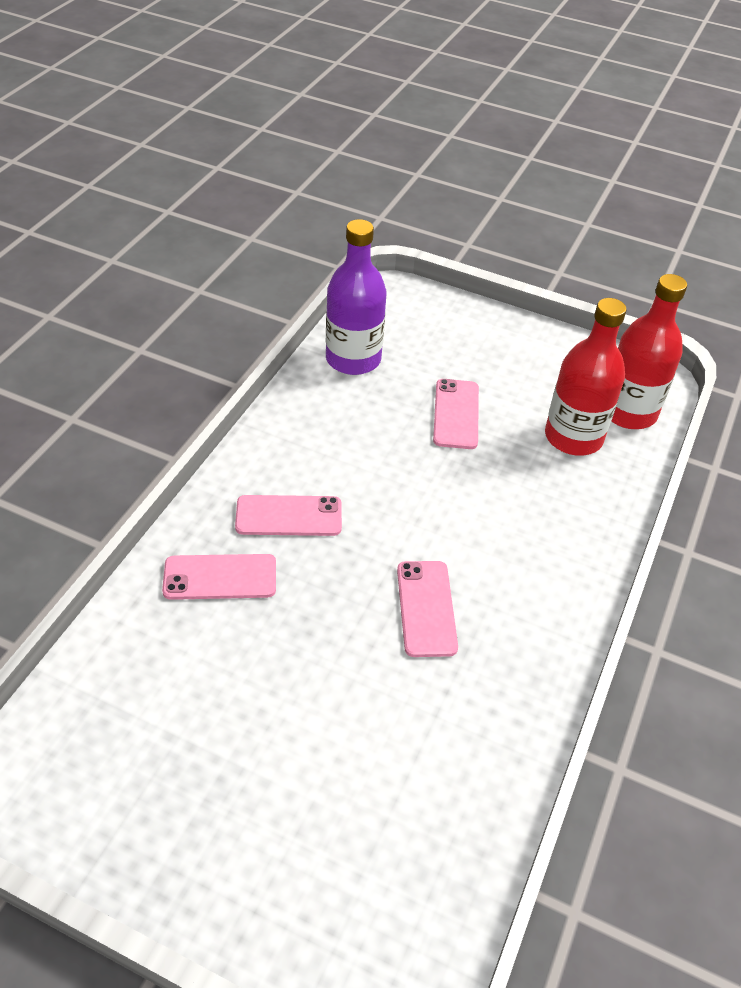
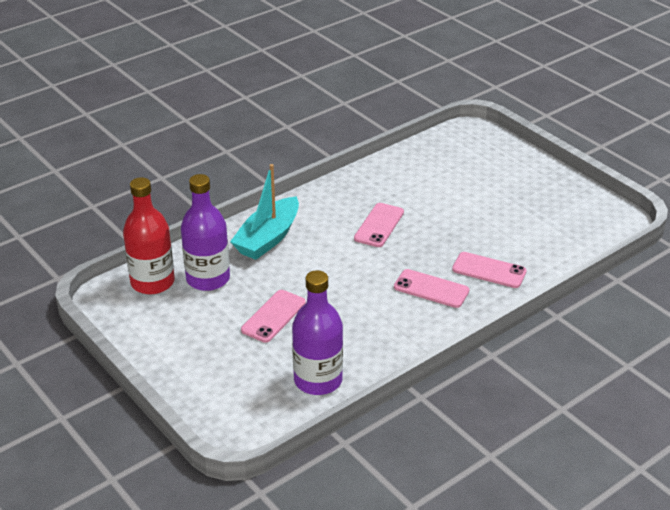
camera: 150 degrees left, 10 degrees down
(559, 524) = (268, 238): none -> turquoise boat
(573, 437) = (208, 279): red bottle -> purple bottle

